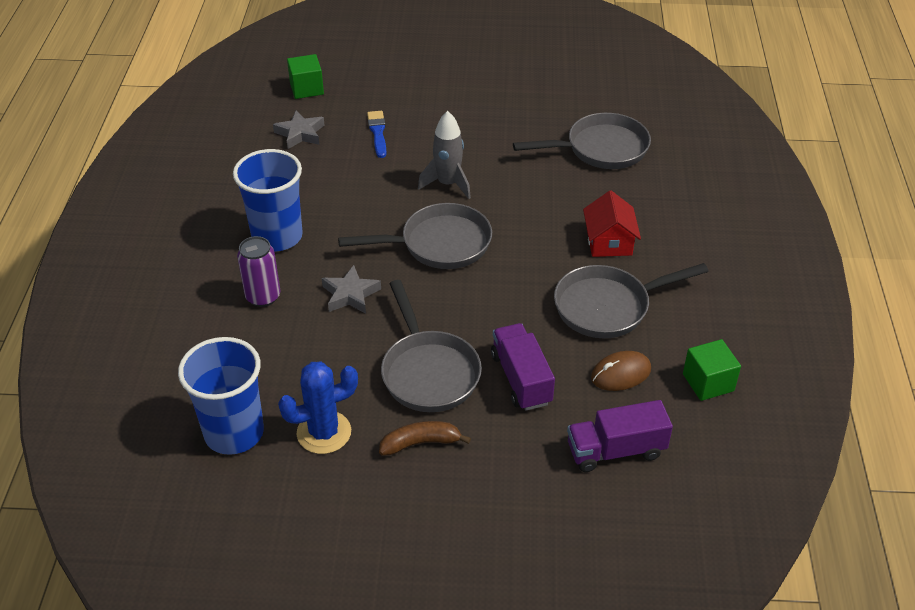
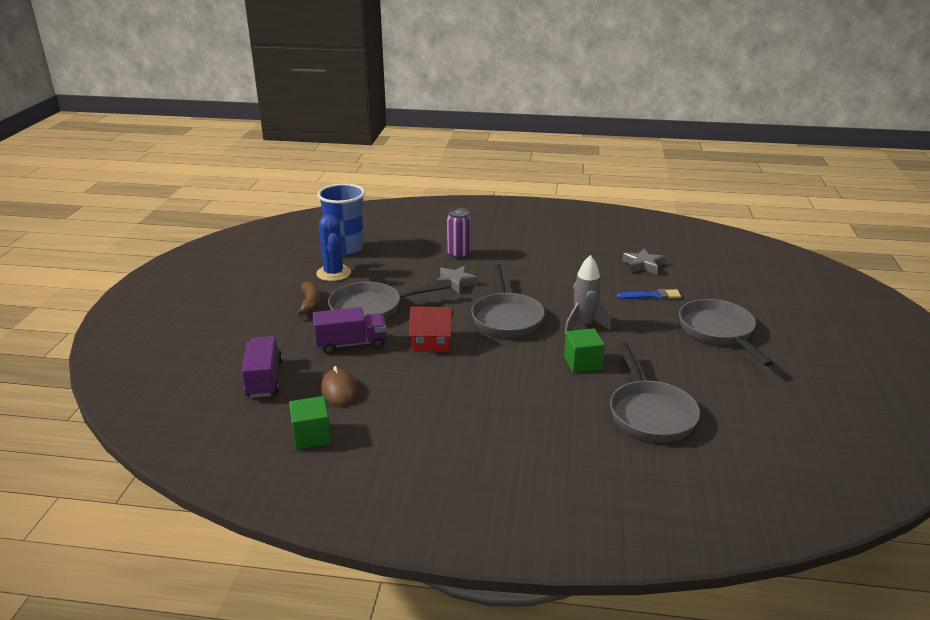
camera: 95 degrees right, 15 degrees down
(277, 236) = (519, 258): blue cup -> none
(306, 89) = (706, 267): green cube -> green cube (582, 363)
(608, 307) = (417, 392): grey pan -> grey pan (718, 332)
(609, 242) = (503, 402): red house -> red house (432, 342)

